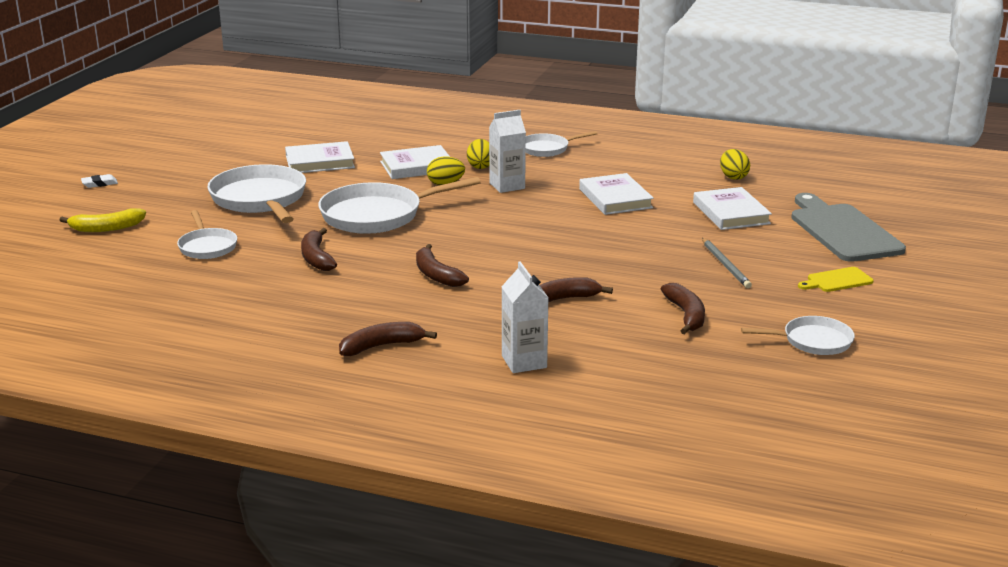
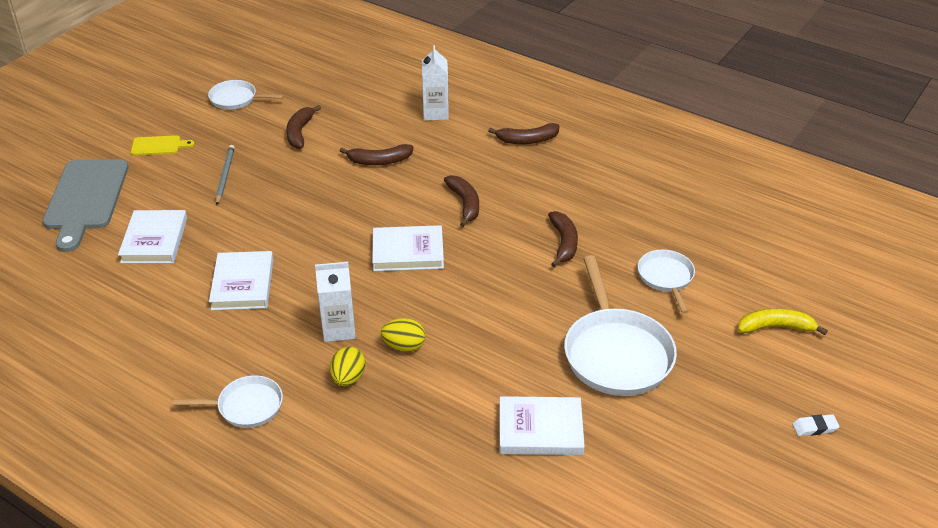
camera: 165 degrees left, 15 degrees up
(378, 215) = (494, 299): white pan -> none
(417, 167) = (423, 393): white book -> white book (408, 252)
(733, 177) = (91, 300): yellow egg -> none

